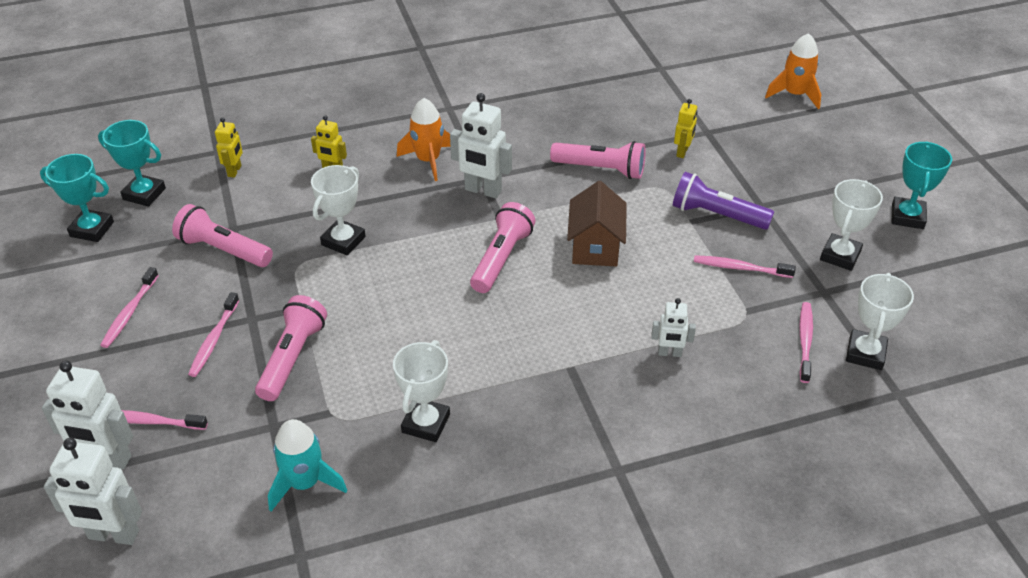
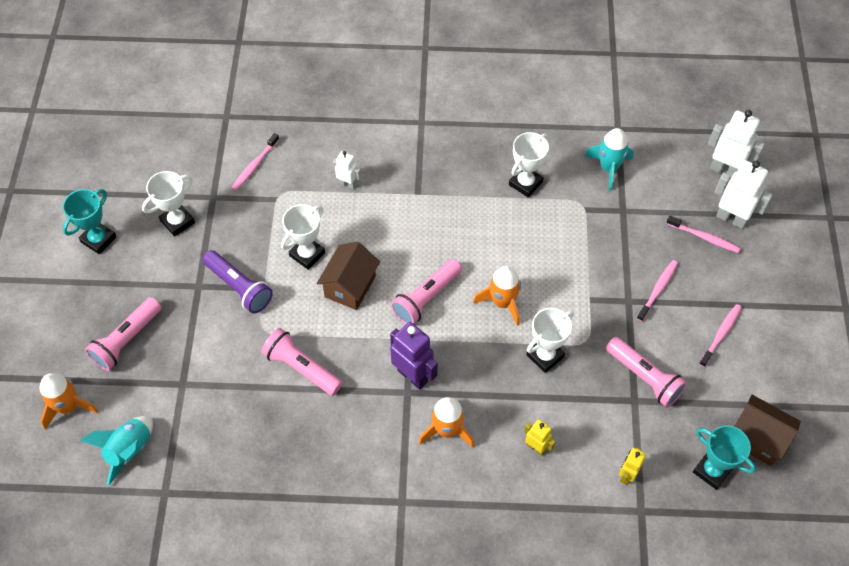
camera: 160 degrees left, 15 degrees up
(92, 229) = (757, 438): turquoise trophy -> brown house
(292, 357) = (603, 258): pink flashlight -> pink flashlight (126, 340)
(409, 277) = (502, 302): none -> orange rocket
(483, 191) = (412, 375): white robot -> purple robot
(682, 152) = (220, 365): yellow robot -> none
(714, 83) = (129, 450): none -> turquoise rocket
(740, 268) = (256, 234): pink toothbrush -> none
(865, 353) = (223, 146): white trophy -> white trophy (307, 254)

